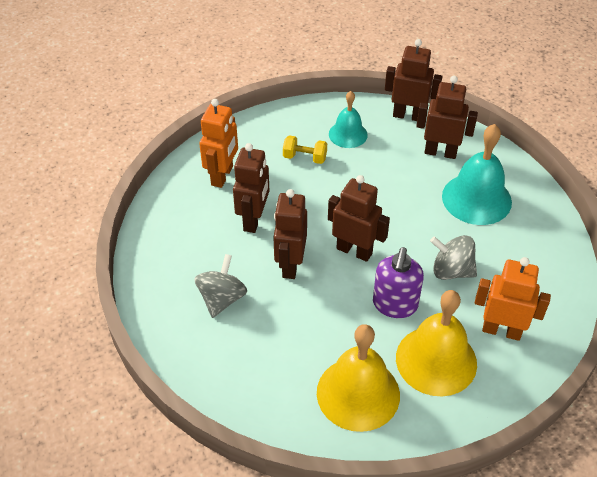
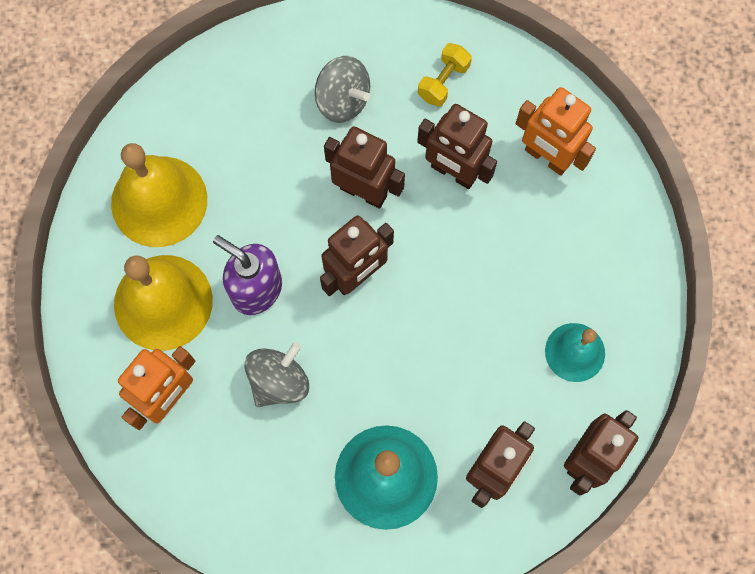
camera: 110 degrees right, 25 degrees up
(304, 158) = (546, 274): yellow dumbbell -> yellow dumbbell (443, 82)

